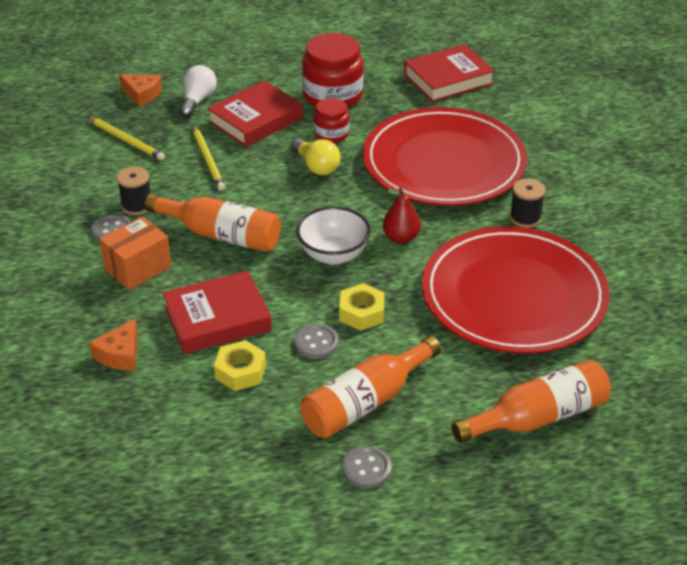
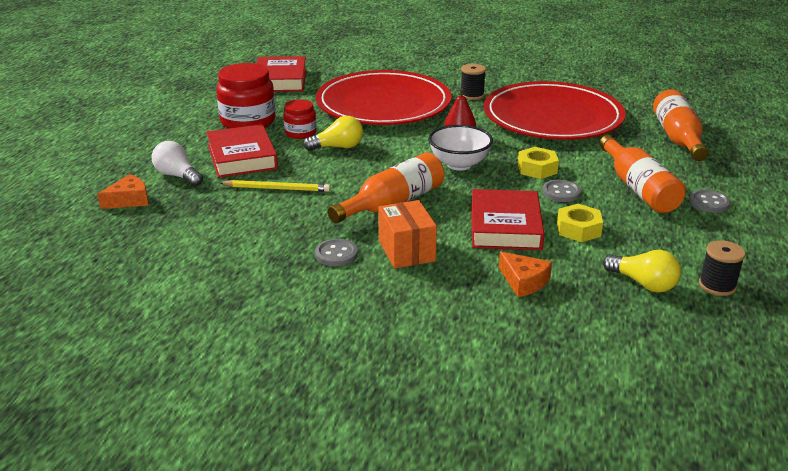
camera: 65 degrees left, 10 degrees down
(126, 140) = (198, 221): yellow pencil -> none
(137, 205) = (310, 235): black spool -> black spool (717, 285)
(154, 438) = (643, 283): none -> yellow light bulb

